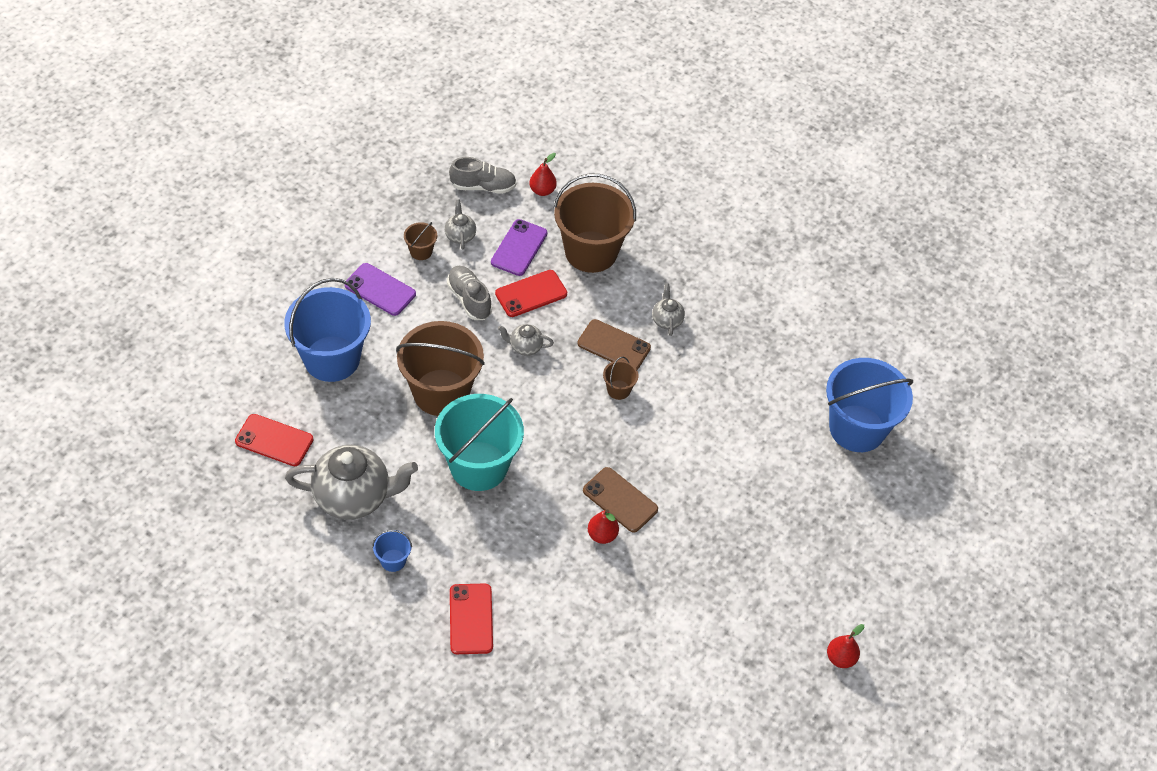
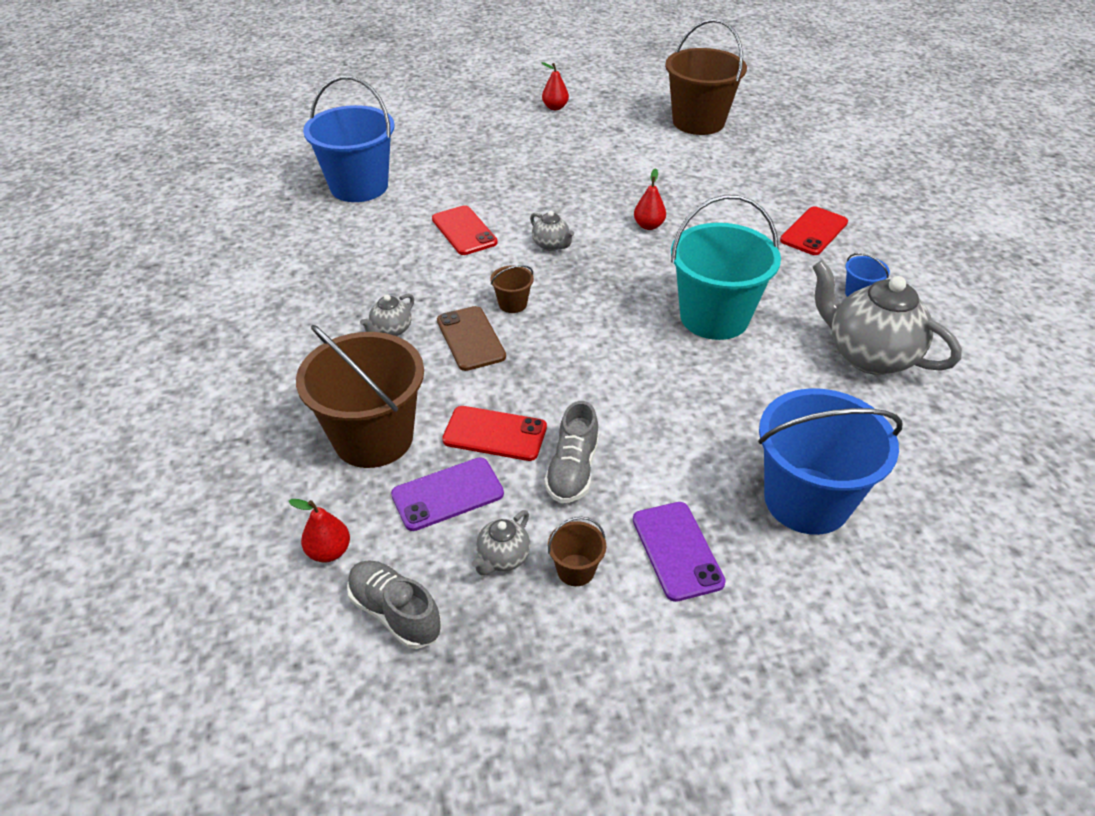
camera: 135 degrees left, 10 degrees down
(274, 440) = (936, 450): red phone -> red phone (464, 231)
(441, 392) = (697, 395): brown bucket -> brown bucket (698, 122)
(525, 347) = (562, 386): grey teapot -> grey teapot (551, 245)
(620, 500) = (607, 237): brown phone -> none

